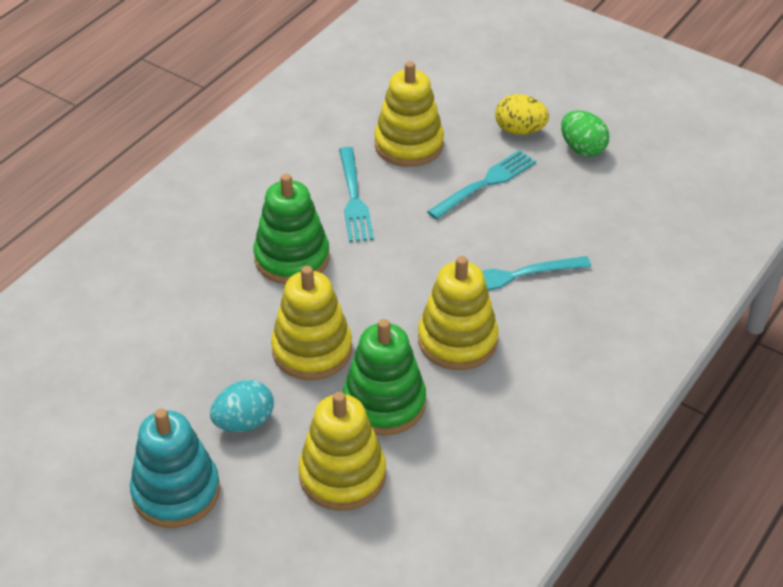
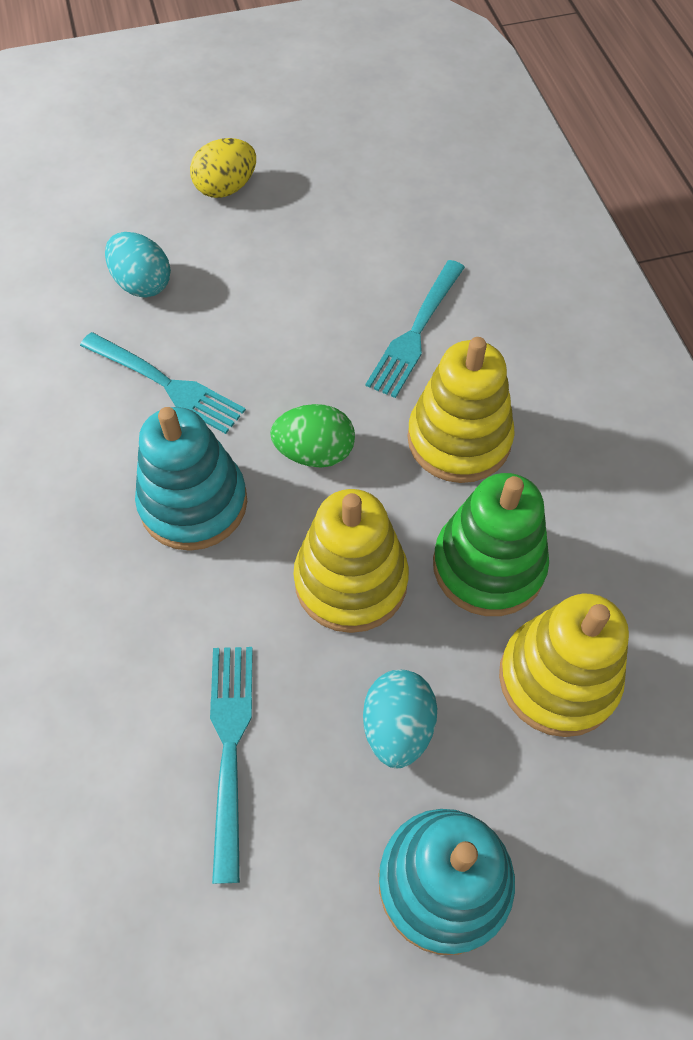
camera: 50 degrees left, 15 degrees up
(292, 258) = (193, 503): green stacking toy -> turquoise stacking toy
(409, 144) = (142, 284): yellow stacking toy -> turquoise egg
(485, 183) = (267, 265): turquoise fork -> turquoise fork (230, 748)
(582, 149) = (303, 163): green egg -> green egg (314, 453)

